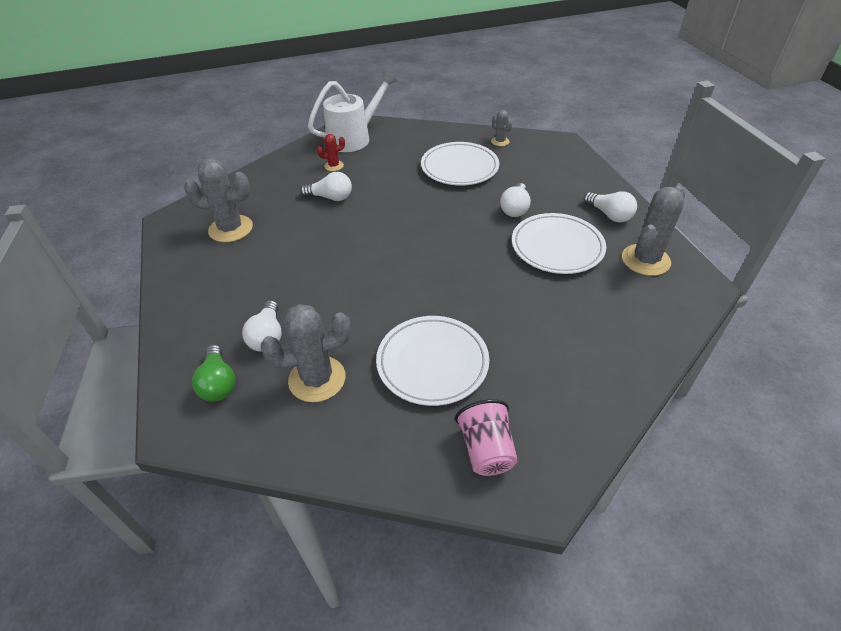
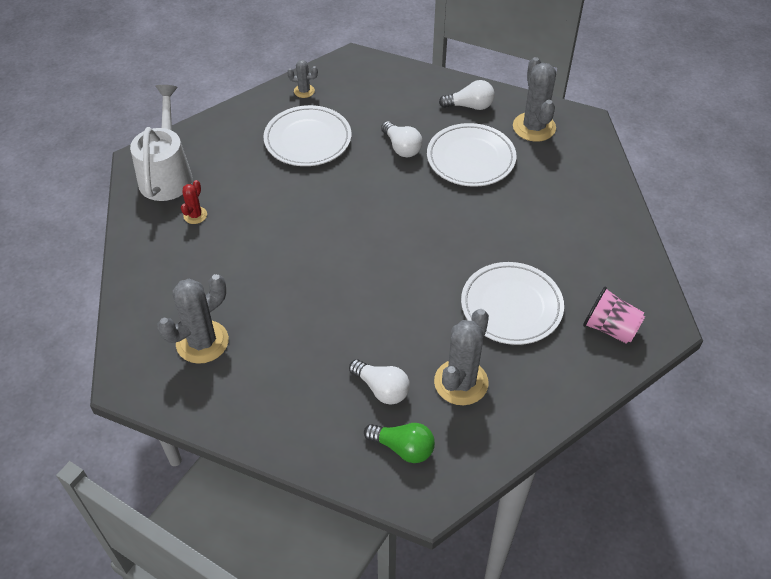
camera: 50 degrees left, 5 degrees up
(330, 197) = (243, 246): white light bulb -> none

